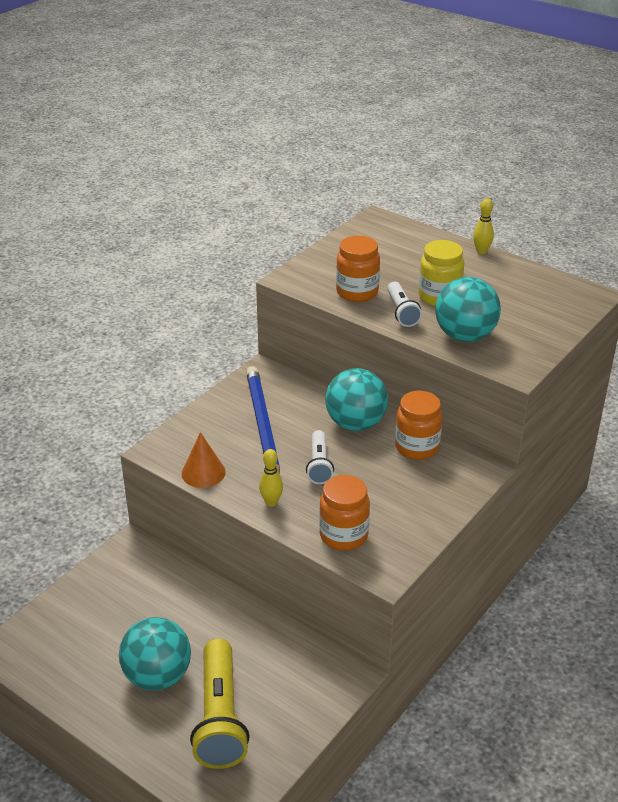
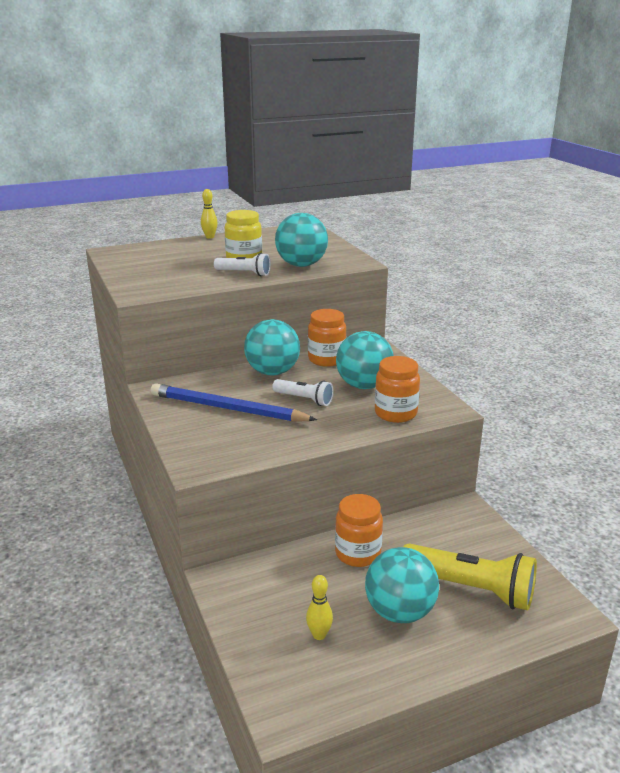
camera: 60 degrees left, 10 degrees down
(203, 472) = (254, 452): orange cone -> none
(271, 502) = (327, 431): yellow bowling pin -> yellow bowling pin (319, 635)
(357, 292) = (196, 279): orange jar -> orange jar (357, 554)
(383, 493) = (363, 385): none -> turquoise ball

